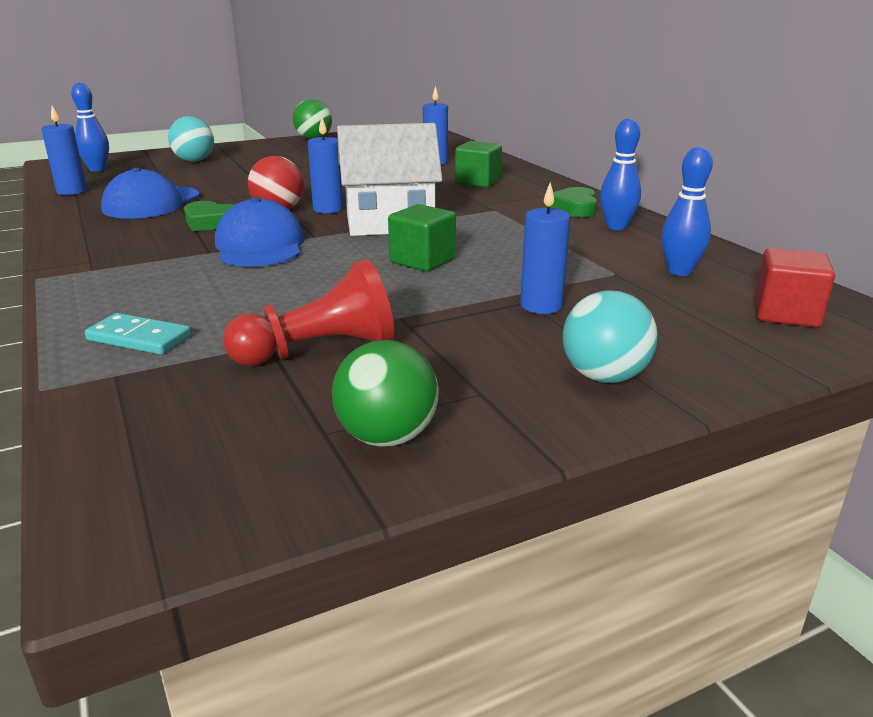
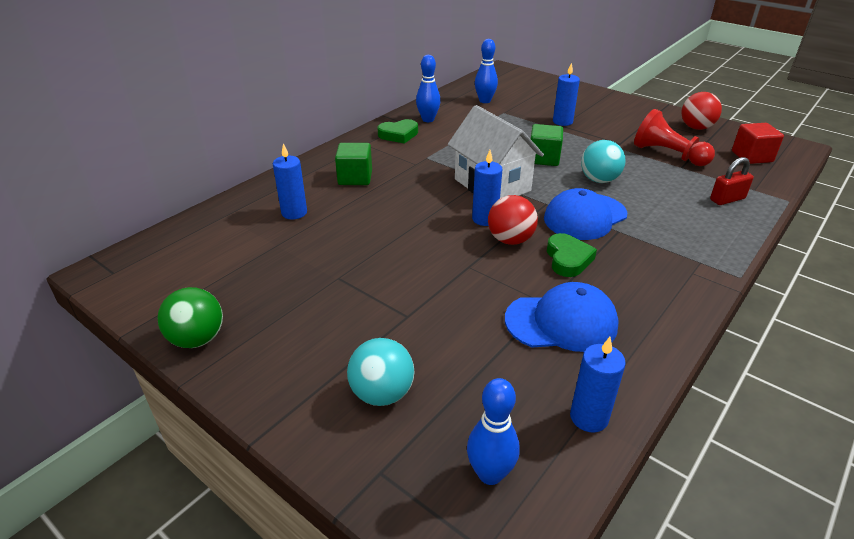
camera: 115 degrees left, 10 degrees up
(139, 338) = (727, 199): turquoise domino -> red padlock
(387, 437) = (696, 128): green ball -> red ball
(604, 377) = (607, 104): turquoise ball -> turquoise ball (599, 180)
(785, 314) = (511, 82): red cube -> red cube (752, 156)

